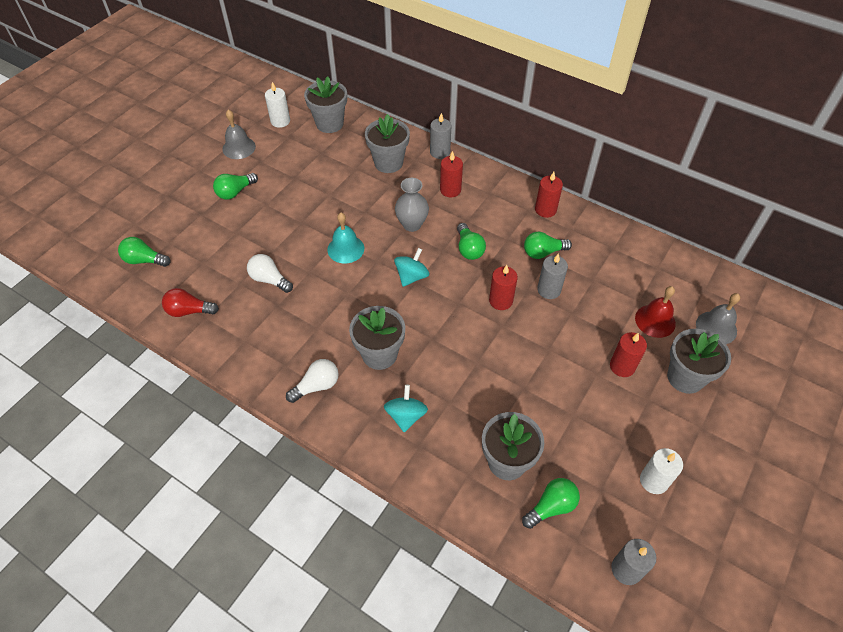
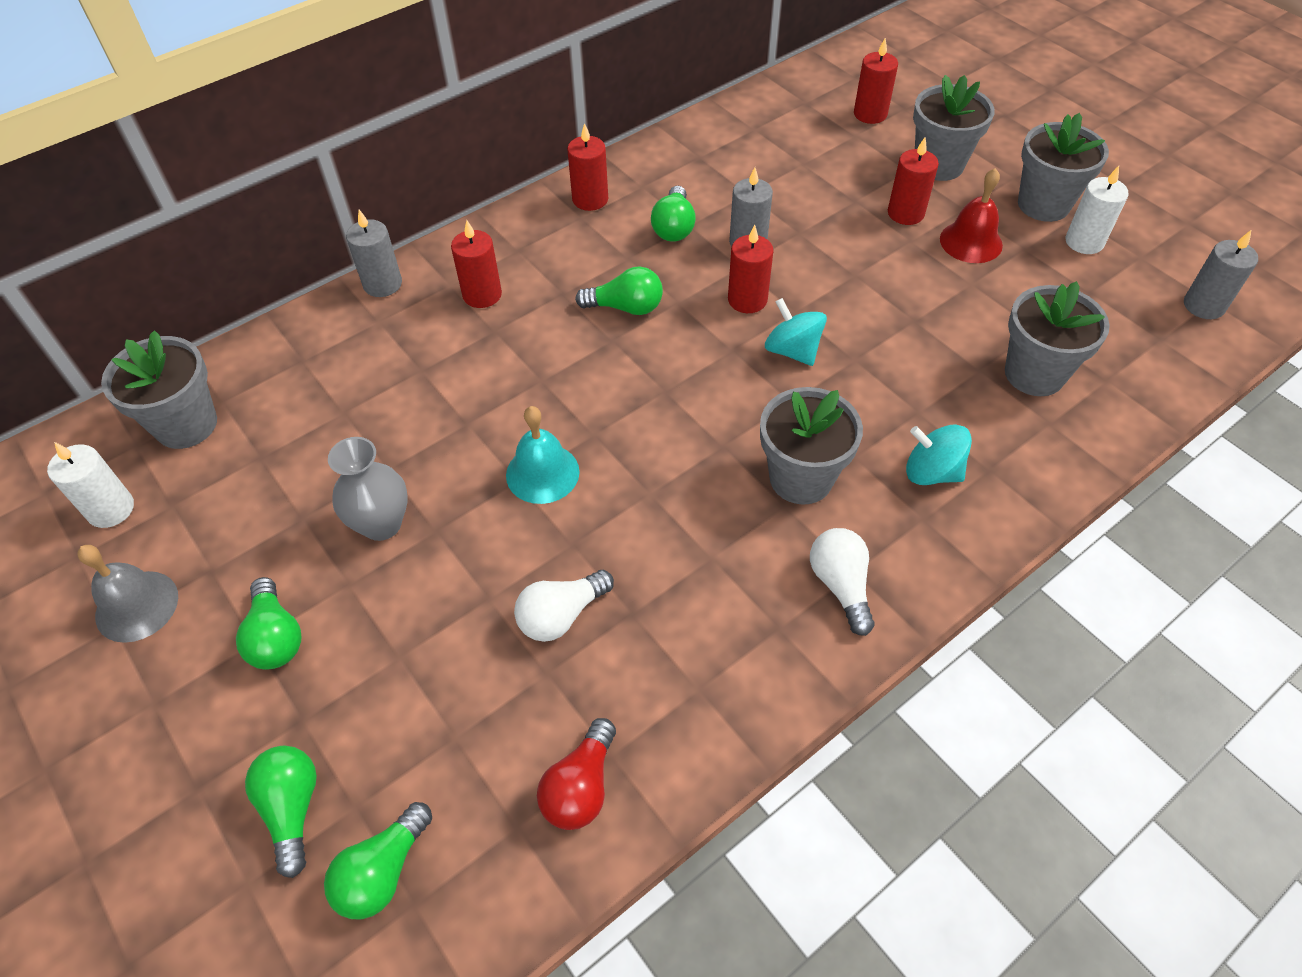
camera: 70 degrees left, 0 degrees up
(388, 163) = (361, 360): grey flower pot -> grey flower pot (1043, 204)
(411, 276) = (651, 394): turquoise spinning top -> turquoise spinning top (792, 350)
(412, 224) = (534, 365): grey vase -> grey vase (382, 524)
(551, 507) = (1110, 348): green light bulb -> green light bulb (292, 808)
(655, 321) = (841, 160): red bell -> red bell (971, 242)
(716, 327) = (870, 114): grey bell -> red candle

